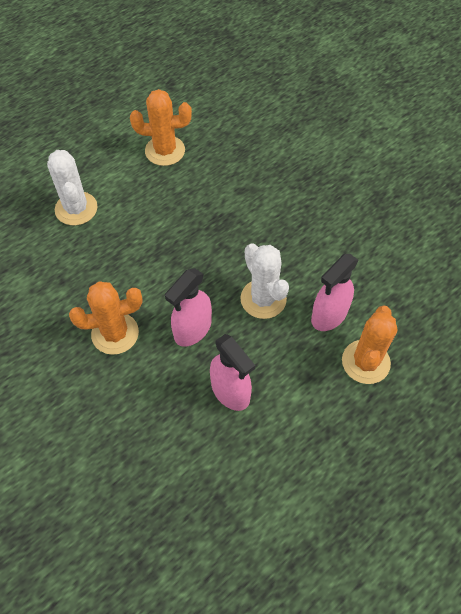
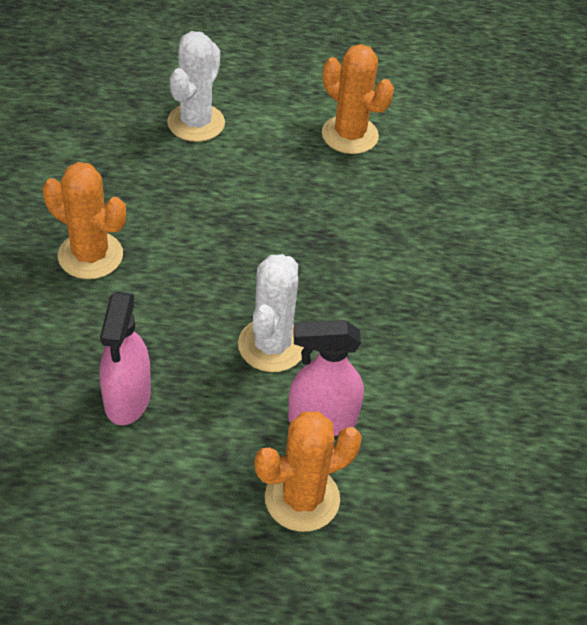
camera: 40 degrees right, 10 degrees down
(192, 329) = (165, 313): pink spray bottle -> none

